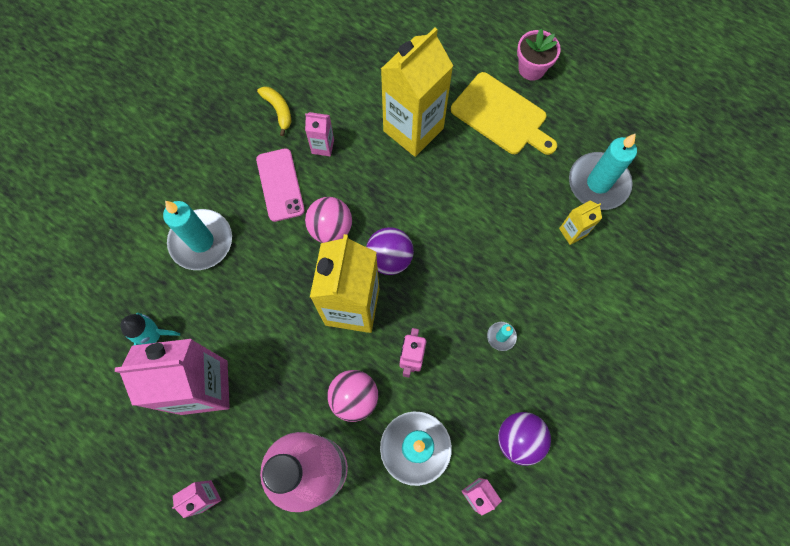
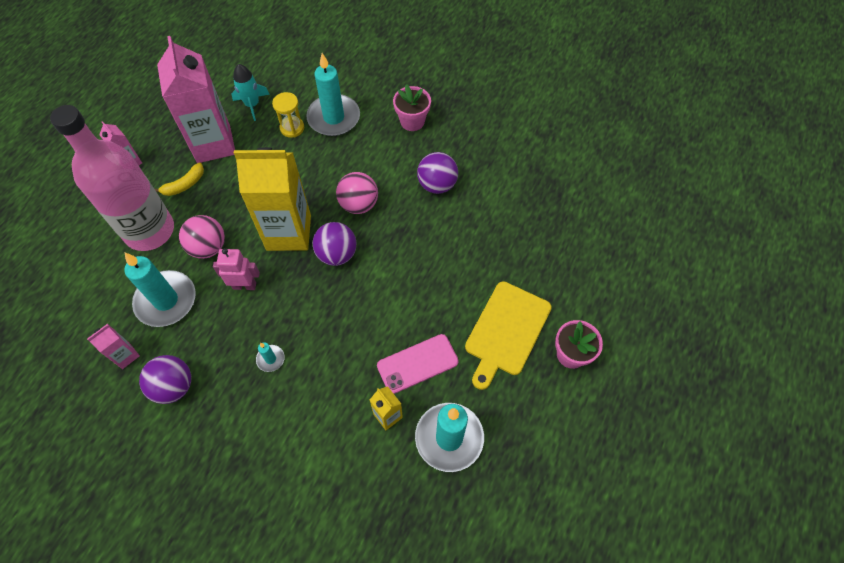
camera: 80 degrees right, 10 degrees down
(204, 290) = (292, 128): none -> yellow hourglass
(230, 157) = (412, 121): none -> pink flower pot
(278, 110) = (465, 146): yellow banana -> yellow banana (184, 185)
(280, 185) = (393, 160): pink phone -> pink phone (417, 363)
(323, 146) = (437, 185): pink carton -> purple ball
(413, 130) = (471, 254): yellow carton -> none

